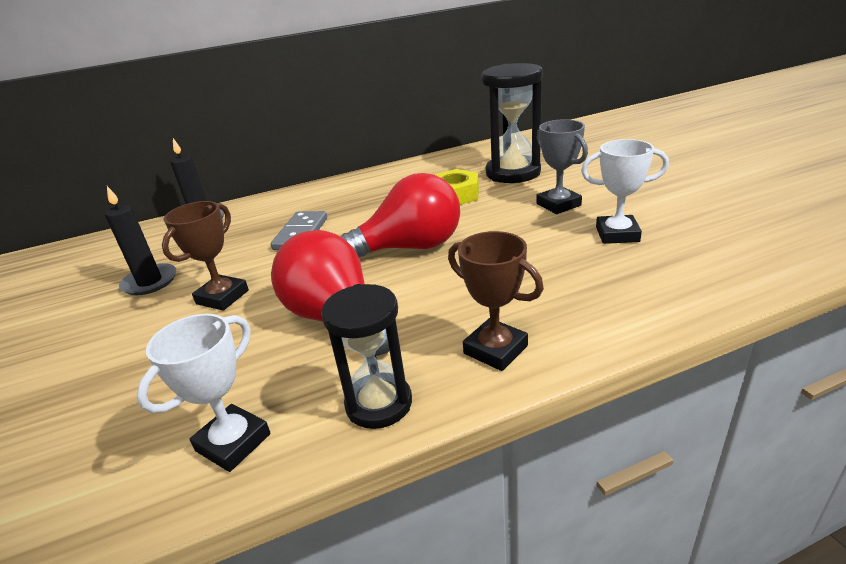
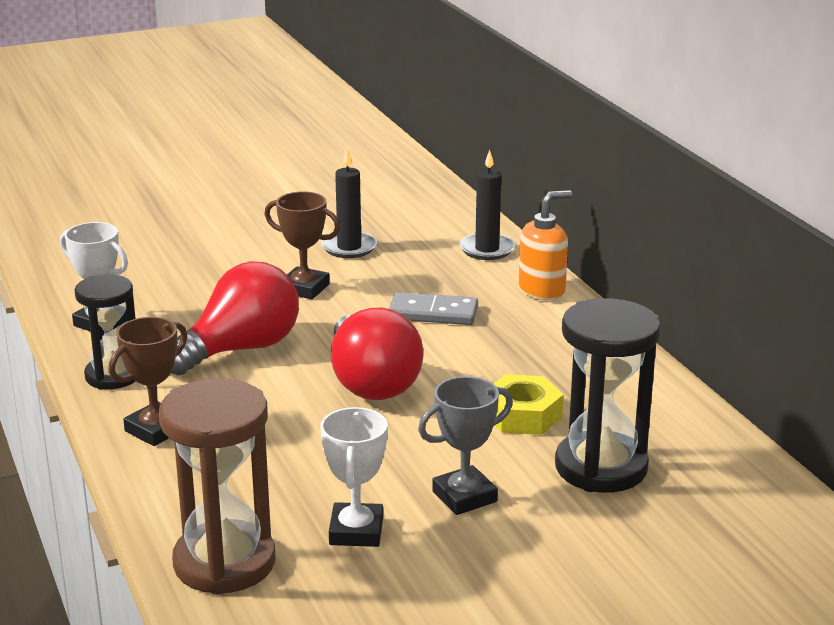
camera: 85 degrees right, 5 degrees down
(283, 199) = (542, 290): none -> orange soap dispenser
(690, 280) = (224, 563): none -> brown hourglass

